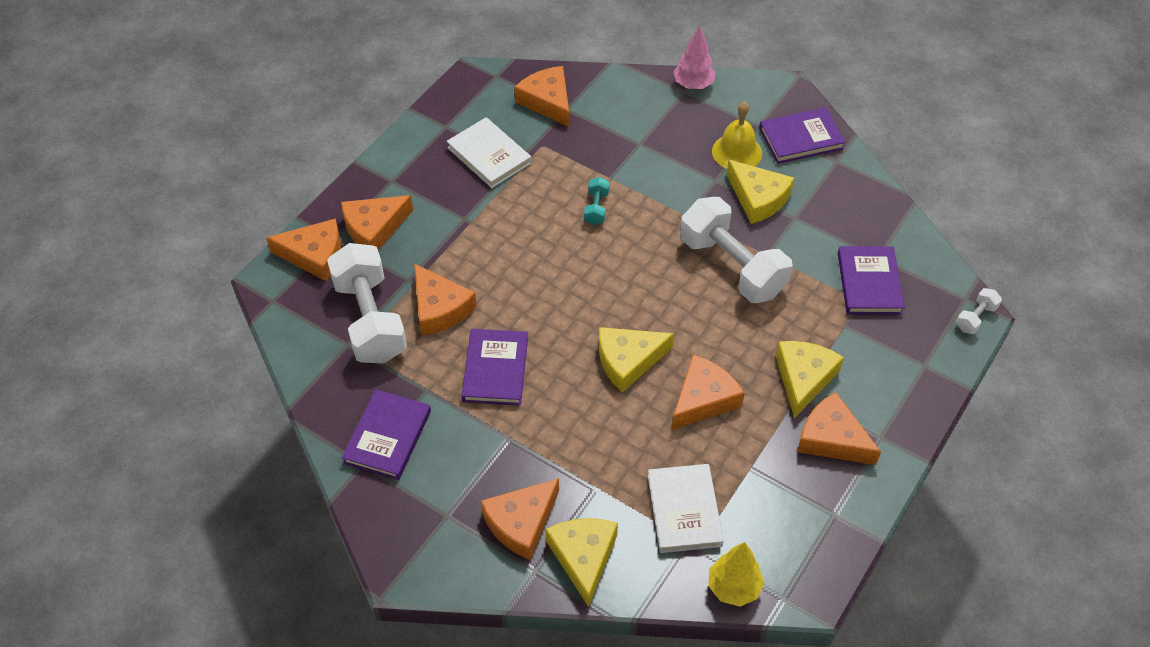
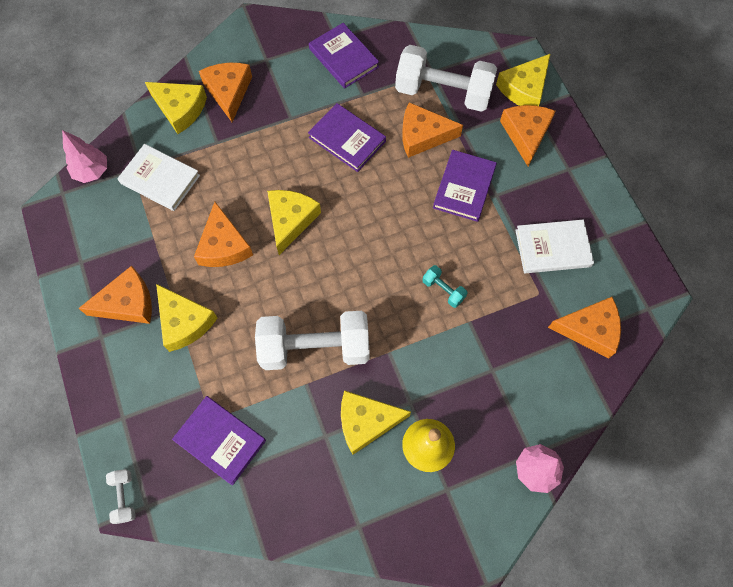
camera: 125 degrees right, 15 degrees up
(315, 255) = (524, 88): orange cheese -> yellow cheese
(733, 587) = (92, 171): yellow tree -> pink tree
(801, 138) = (406, 516): purple book -> purple book (464, 187)

